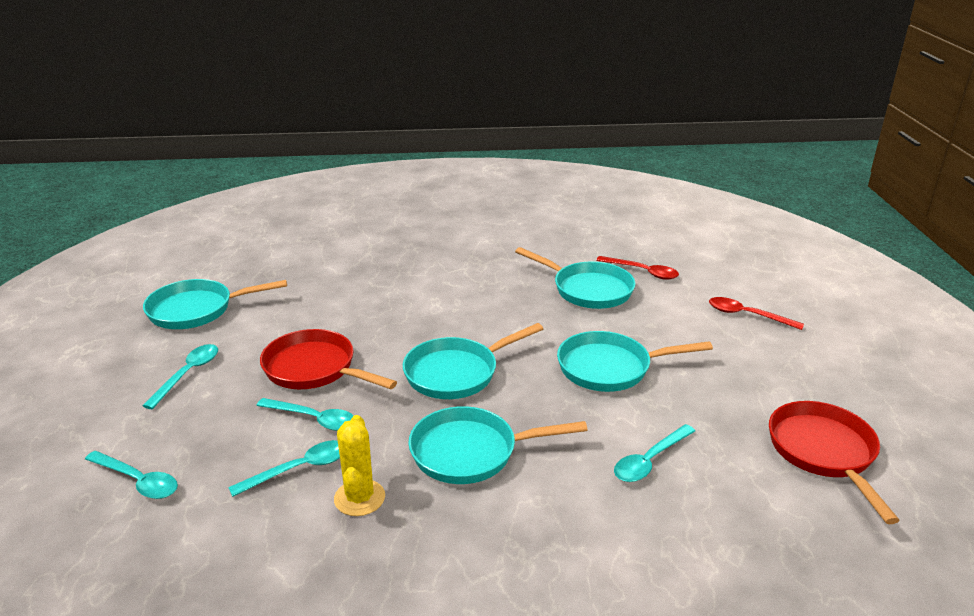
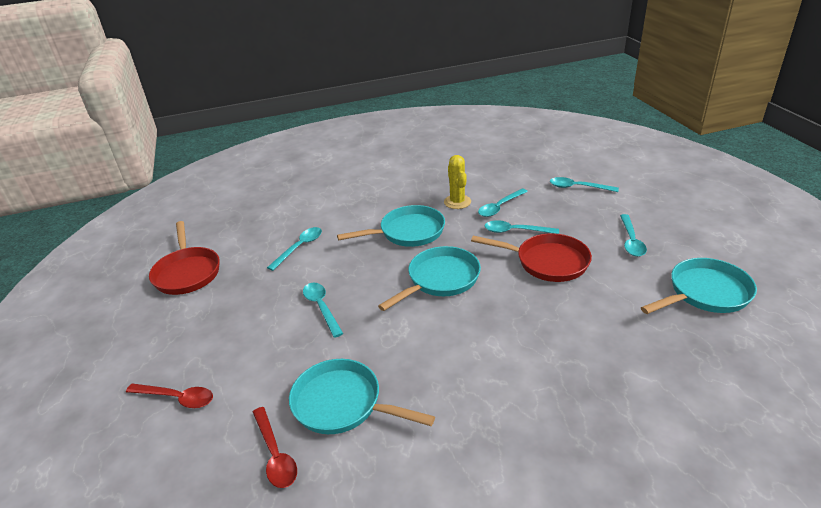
camera: 170 degrees right, 5 degrees up
(610, 368) = (321, 307): turquoise pan -> turquoise spoon
(642, 272) = (275, 454): red spoon -> red spoon turned 135 degrees counterclockwise

